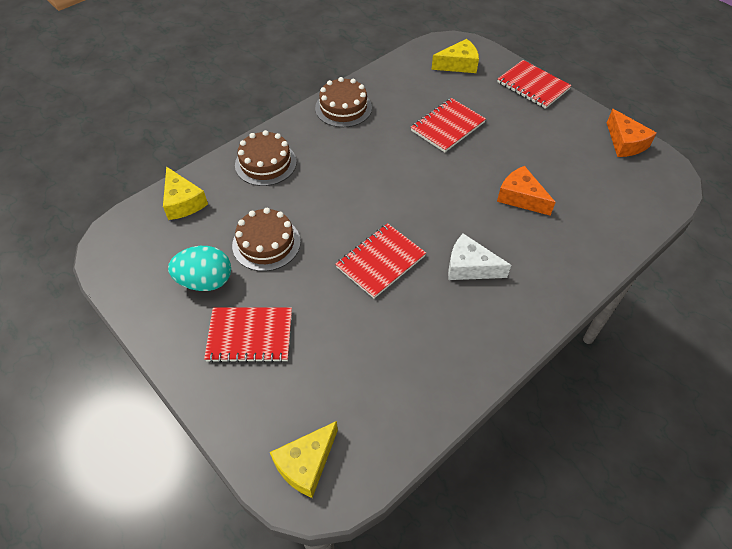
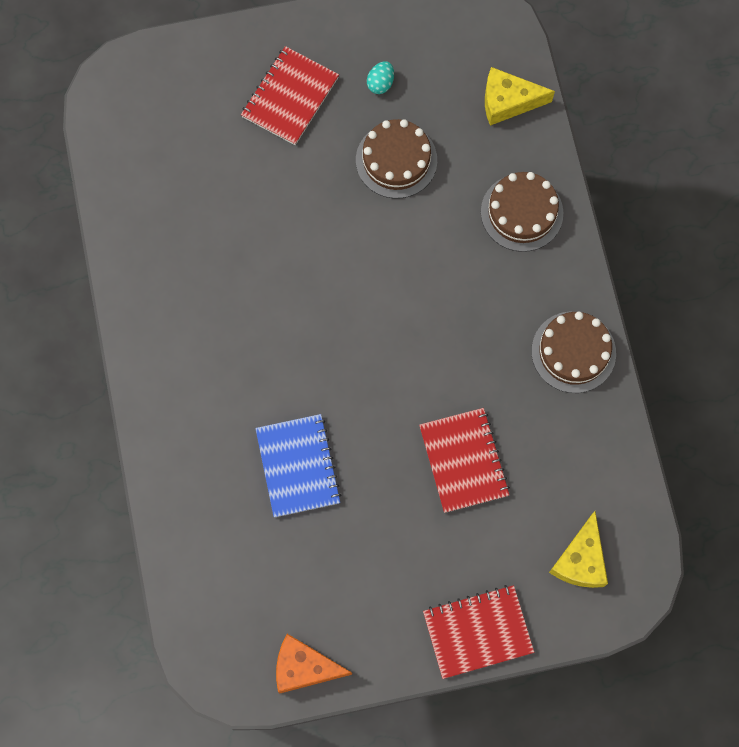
camera: 120 degrees right, 20 degrees up
(205, 281) = (380, 83): turquoise egg -> turquoise egg, size x0.51
(306, 464) = (137, 88): yellow cheese -> none
(380, 261) = (303, 260): red notebook -> none
(470, 267) = (240, 344): white cheese -> none
(520, 197) = (298, 466): orange cheese -> blue notebook

